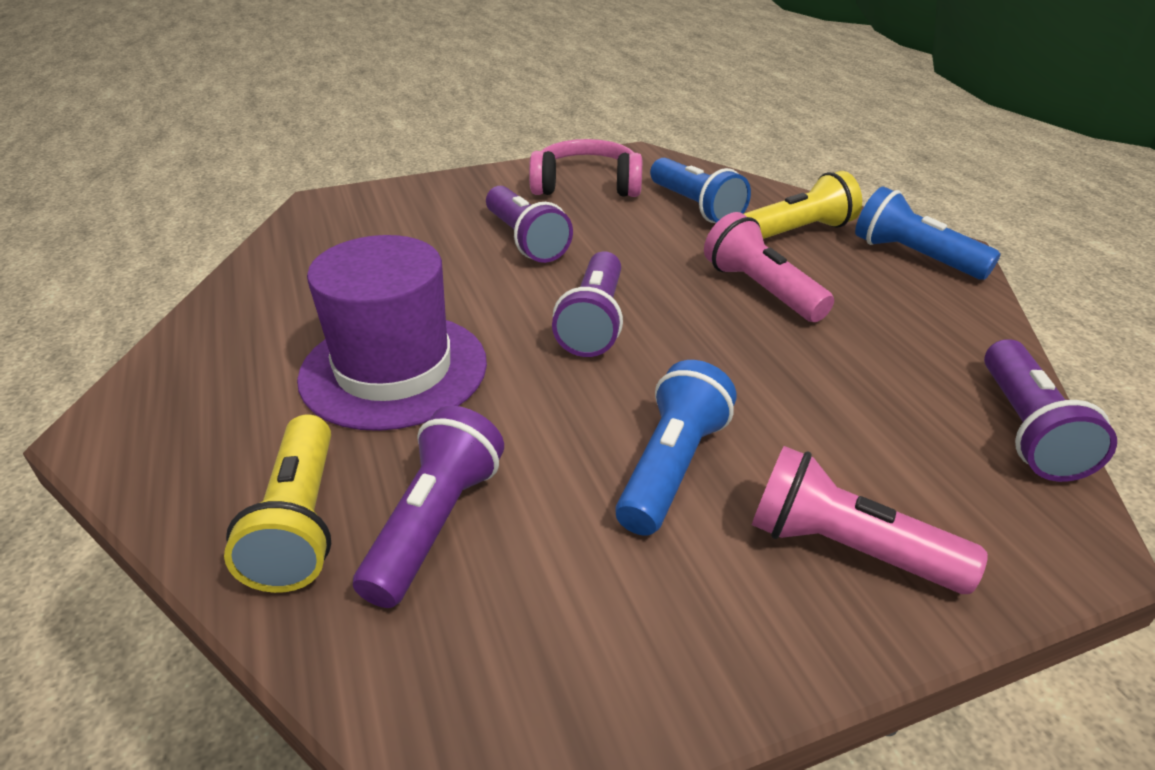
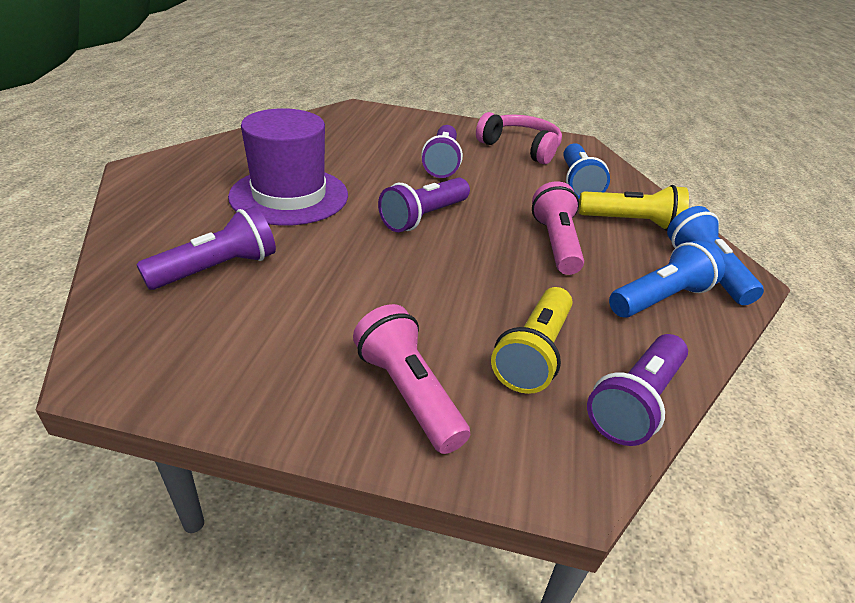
camera: 30 degrees right, 0 degrees up
(299, 523) = (164, 239): yellow flashlight -> yellow flashlight (533, 353)
(672, 467) = (366, 304): blue flashlight -> blue flashlight (660, 298)

